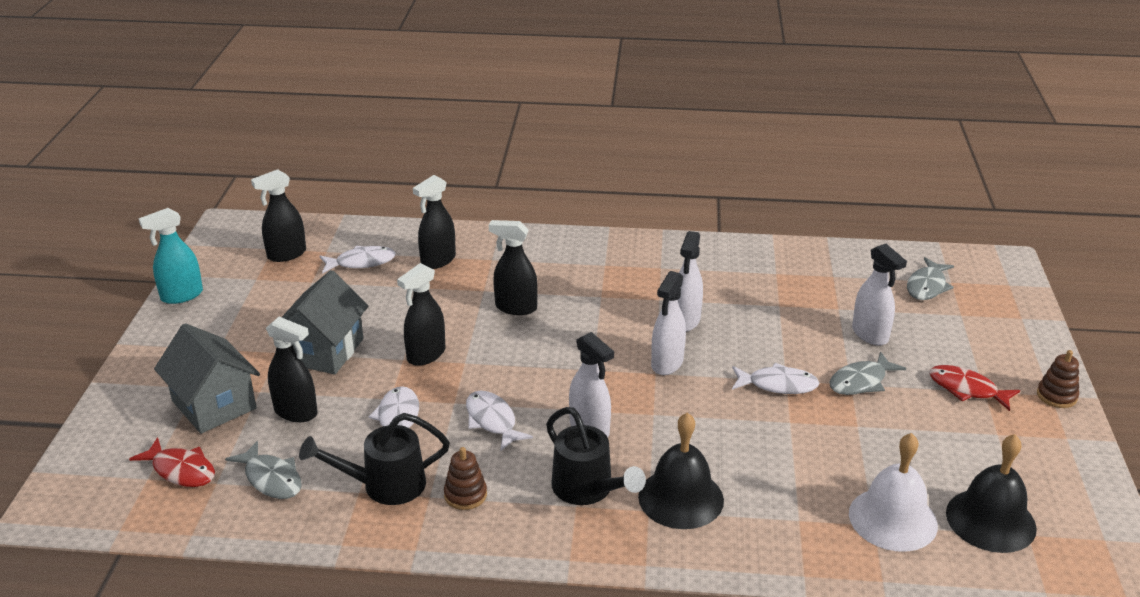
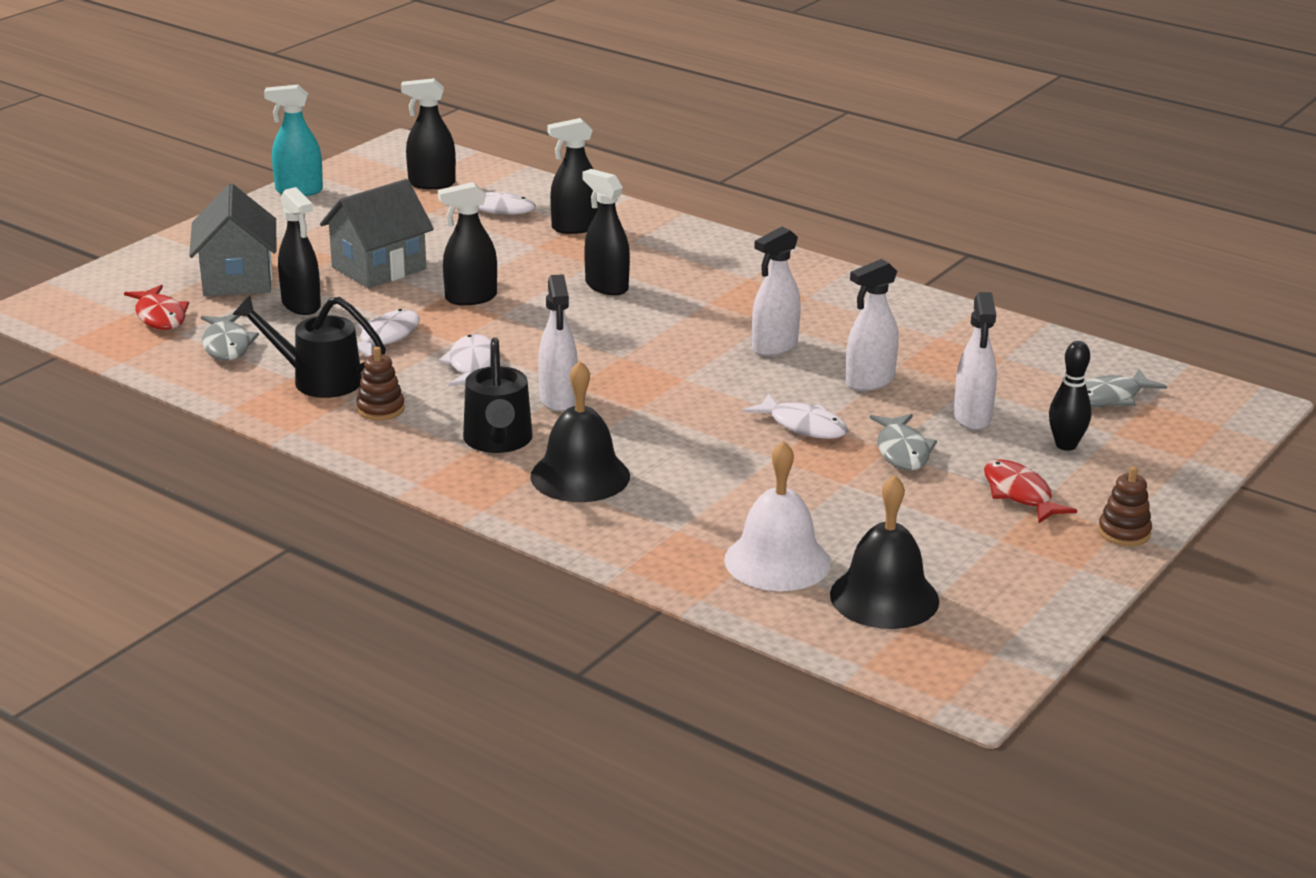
camera: 30 degrees right, 5 degrees down
(667, 363) = (706, 374): white spray bottle -> white spray bottle (869, 382)
(861, 381) = (902, 451): grey fish -> grey fish turned 90 degrees counterclockwise
(946, 336) = (1066, 445): none -> black bowling pin

